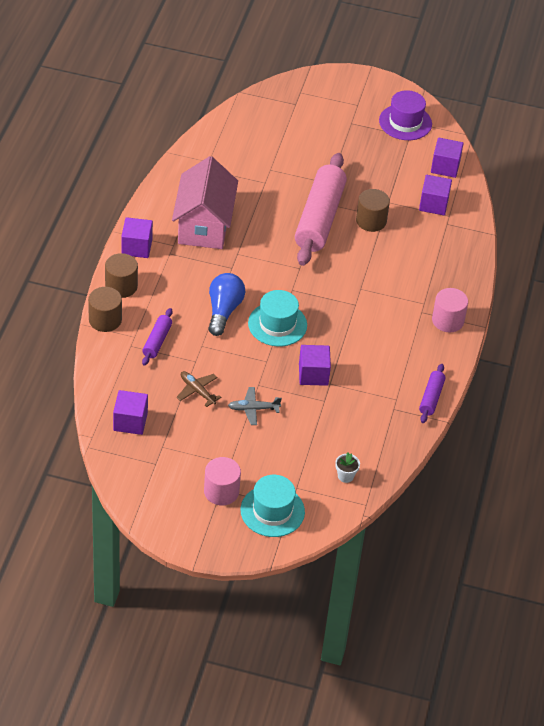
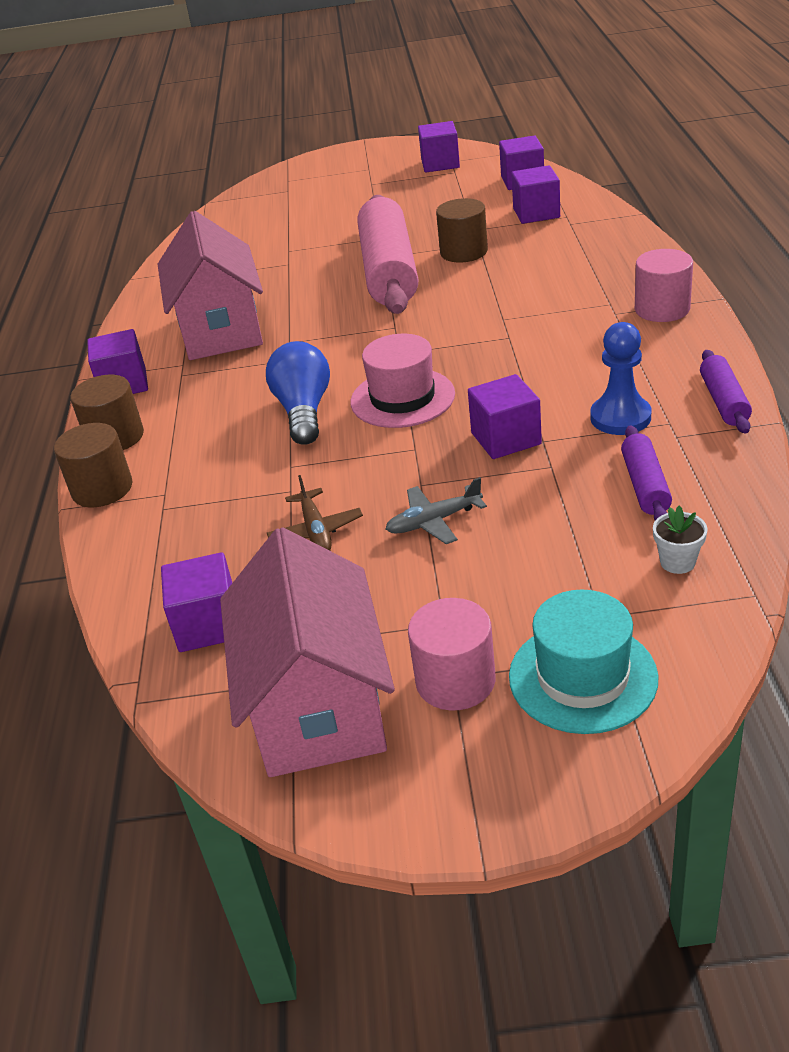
camera: 10 degrees left, 10 degrees down
(157, 341) = (208, 486): purple rolling pin -> purple rolling pin (645, 485)
(161, 479) = (317, 705): none -> pink house
(197, 391) = (316, 531): brown plane -> brown plane turned 135 degrees counterclockwise
(277, 324) = (402, 398): turquoise hat -> pink hat
(375, 386) = (620, 417): none -> blue pawn
(405, 122) = (440, 164): purple hat -> purple cube

